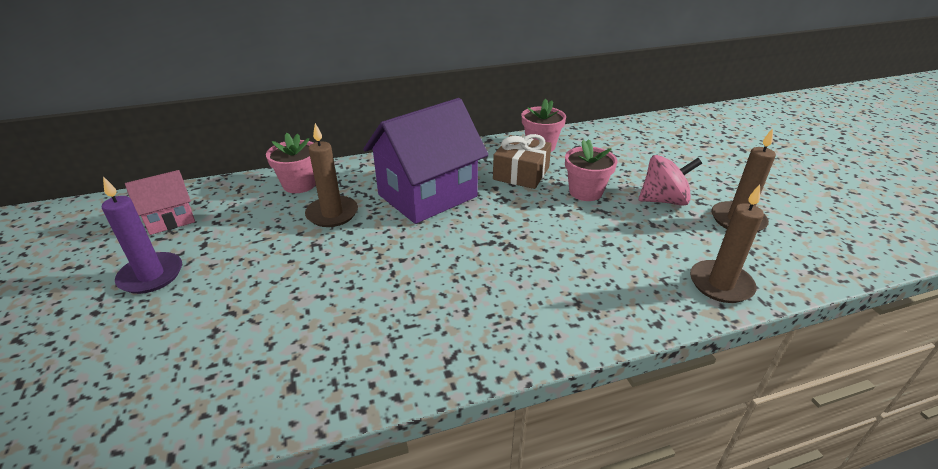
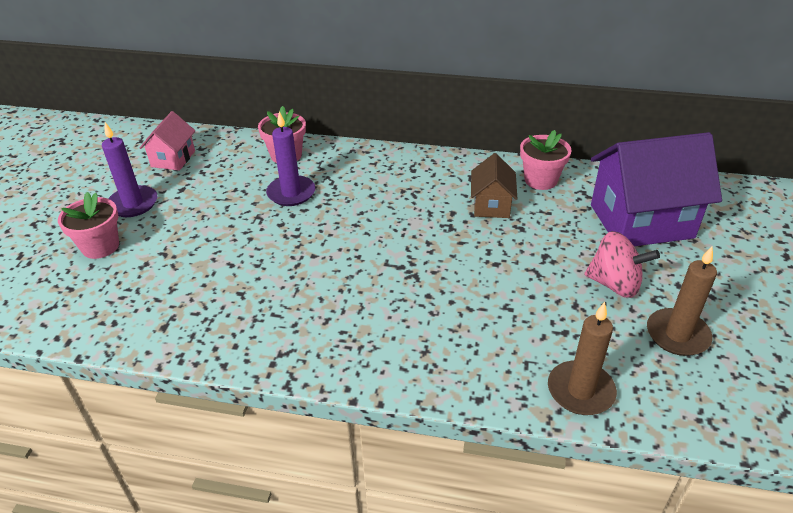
camera: 30 degrees right, 5 degrees up
(170, 219) = (173, 159): pink house -> pink house turned 75 degrees counterclockwise
(332, 214) = (291, 193): brown candle -> purple candle
(427, 196) = (383, 201): purple house -> purple house (641, 221)
(521, 173) = (491, 205): brown gift -> brown house
(585, 192) = (538, 247): pink flower pot -> pink flower pot (100, 246)

